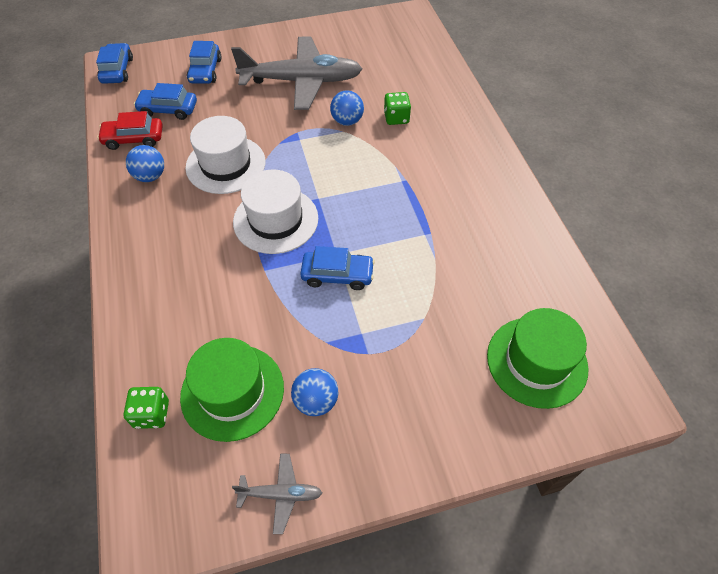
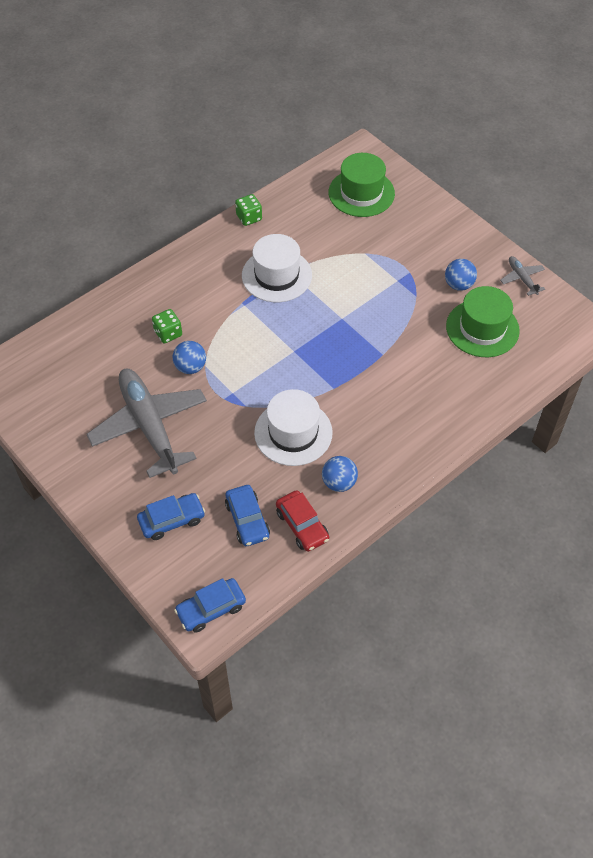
camera: 115 degrees left, 0 degrees up
(152, 414) = (525, 362): green dice -> green dice (249, 217)
(275, 220) = (332, 368): white hat -> white hat (276, 275)
(337, 275) = (359, 310): blue car -> none

